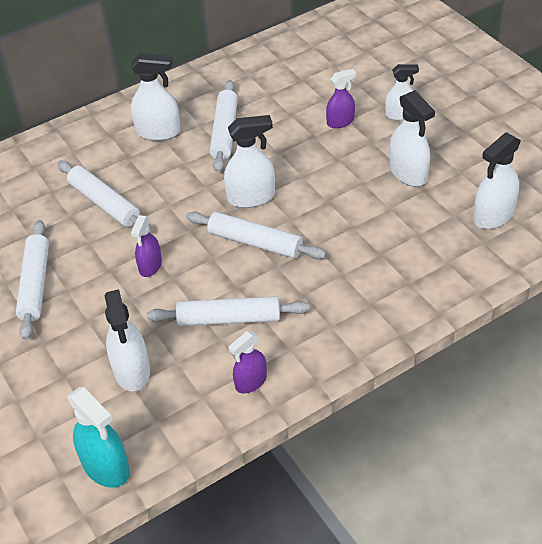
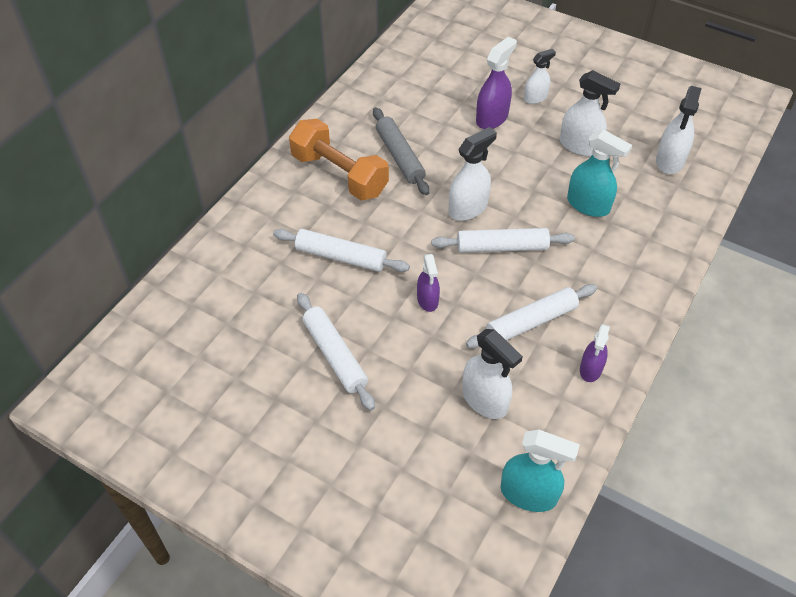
camera: 30 degrees left, 5 degrees up
(158, 132) = (339, 174): white spray bottle -> orange dumbbell
(224, 132) = (399, 157): white rolling pin -> grey rolling pin
(340, 122) = (492, 118): purple spray bottle -> purple spray bottle, size x1.55
(371, 231) = (588, 205): none -> turquoise spray bottle

